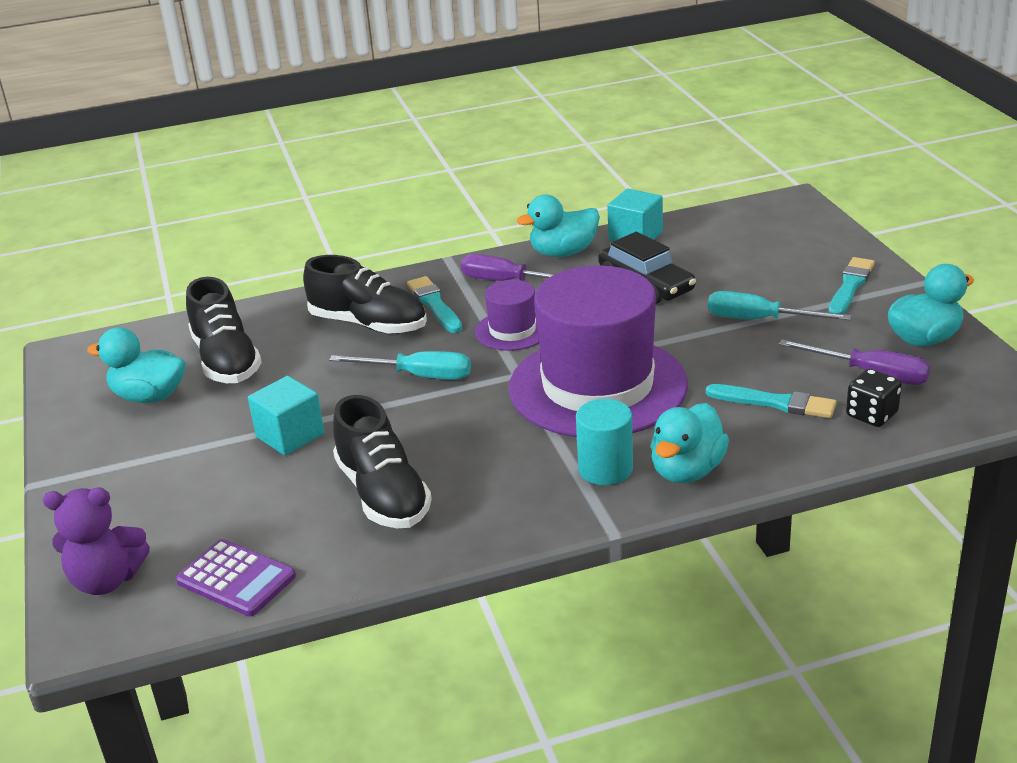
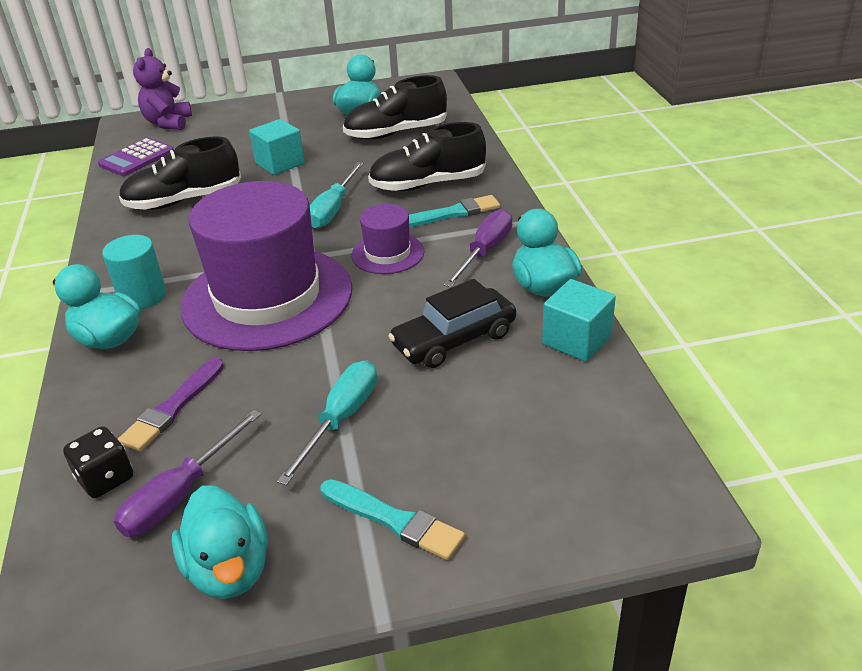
camera: 95 degrees right, 5 degrees up
(368, 324) = (428, 184): black shoe -> black shoe turned 45 degrees clockwise
(775, 403) = (173, 407): turquoise brush -> purple brush

